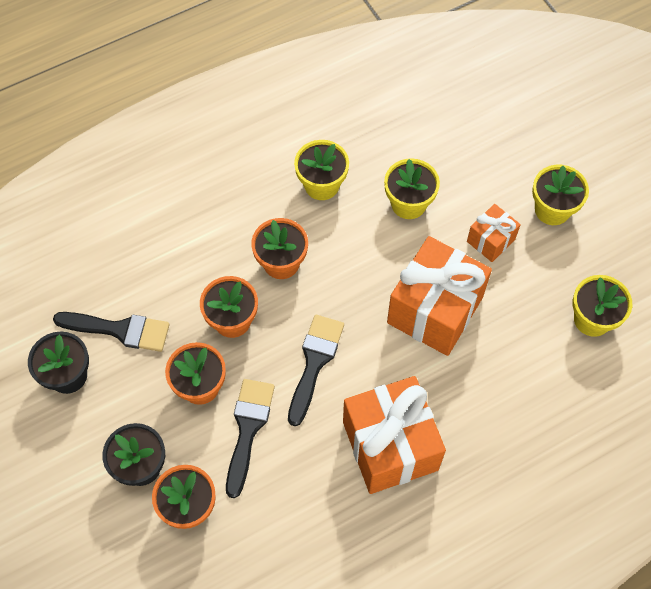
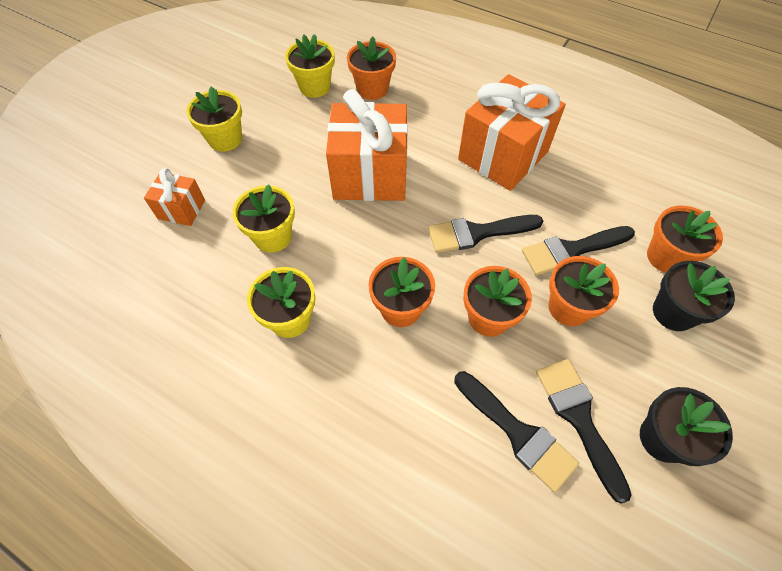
camera: 120 degrees left, 5 degrees down
(139, 284) = (517, 433): none -> black brush
(491, 240) = (279, 165): orange gift -> orange gift (181, 209)
(559, 374) = (372, 89): none -> orange flower pot

